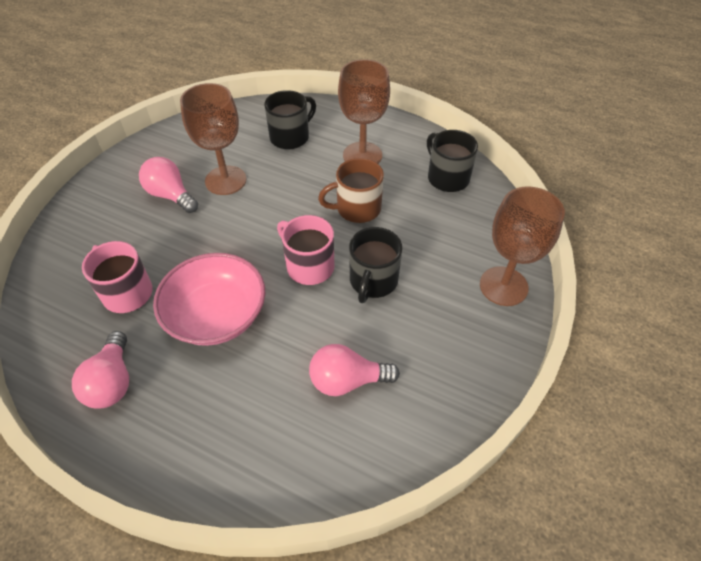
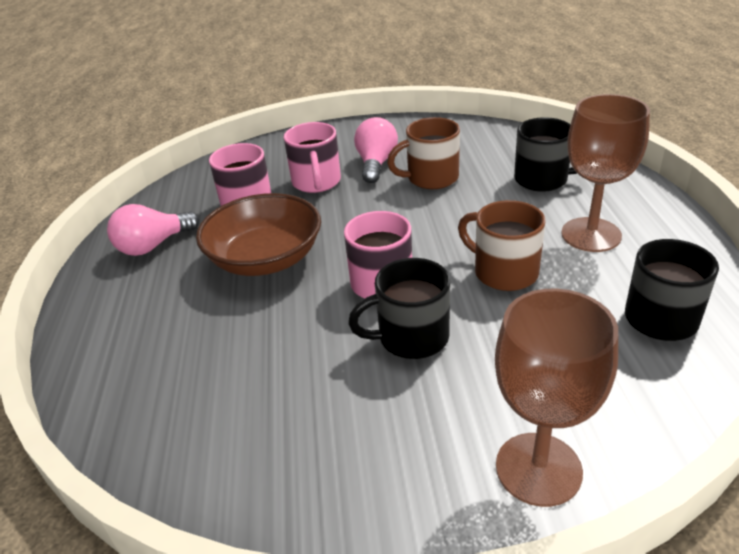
camera: 60 degrees right, 15 degrees down
(151, 239) = (316, 182): none -> pink mug
(216, 315) = (265, 259): pink bowl -> brown bowl
(225, 180) = (431, 178): brown goblet -> brown mug
(347, 380) = (255, 386): pink light bulb -> none

